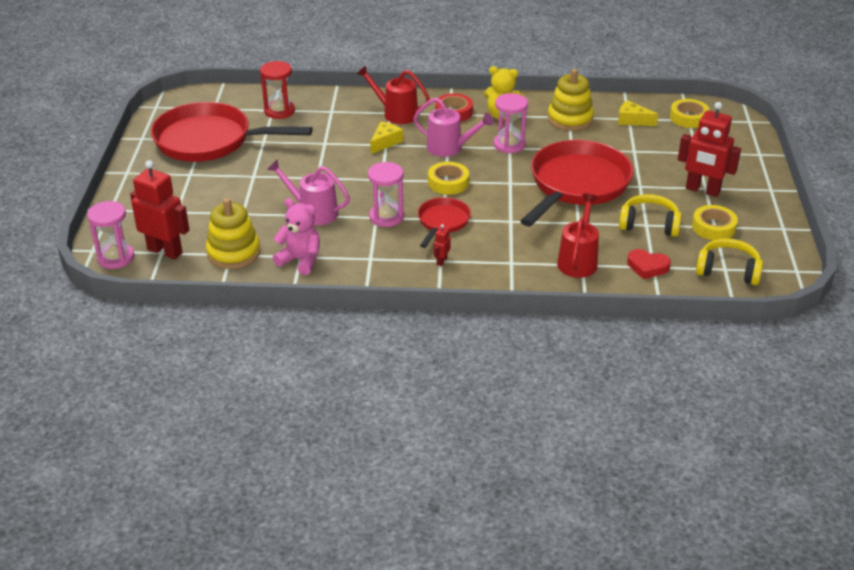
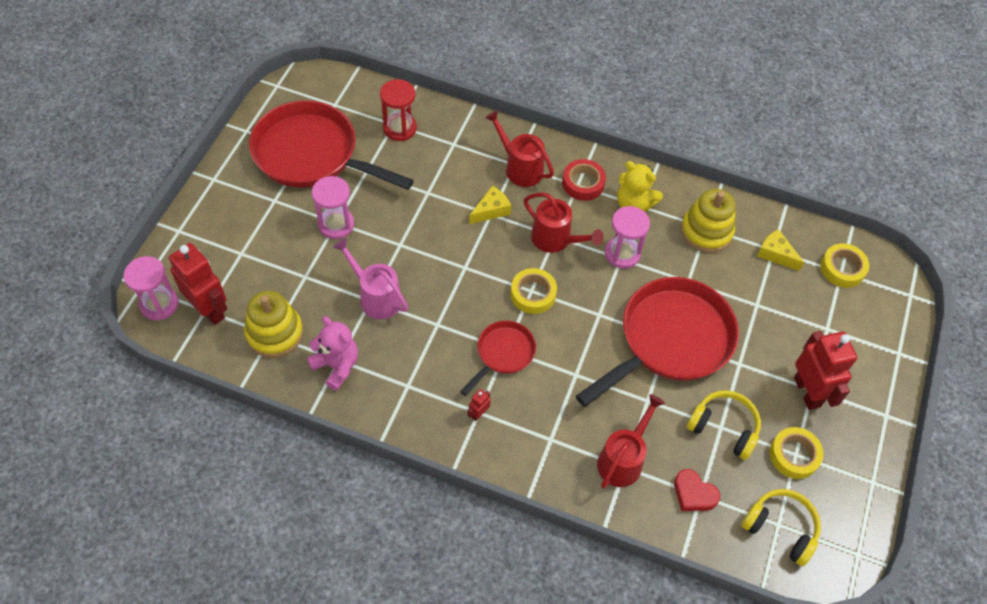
camera: 15 degrees right, 20 degrees up
(386, 217) = (448, 327): pink hourglass -> pink hourglass (336, 224)
(450, 148) = (556, 240): pink watering can -> red watering can
(702, 190) = (807, 392): red robot -> red robot turned 150 degrees counterclockwise

